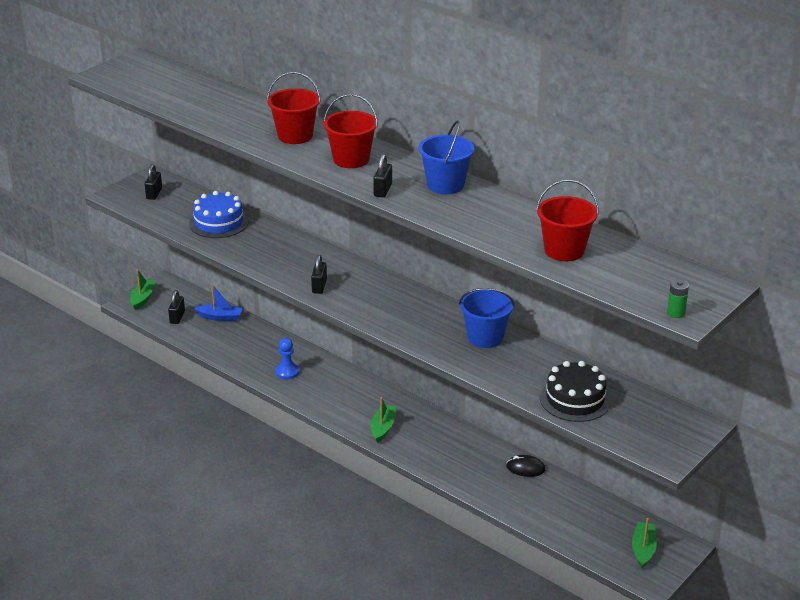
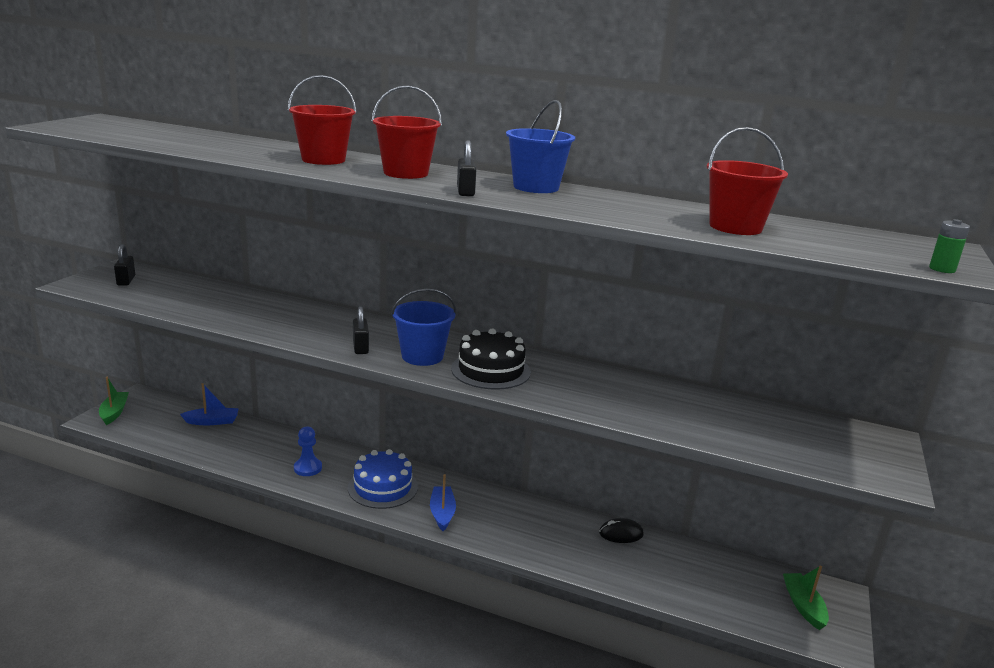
camera: 20 degrees left, 10 degrees down
(177, 317) = (160, 427): black padlock -> none
(219, 222) = (213, 300): blue cake -> blue cake (382, 487)
(383, 427) = (442, 513): green boat -> blue boat
(485, 337) = (583, 378): blue bucket -> blue bucket (422, 356)
(575, 399) = (733, 429): black cake -> black cake (491, 370)

